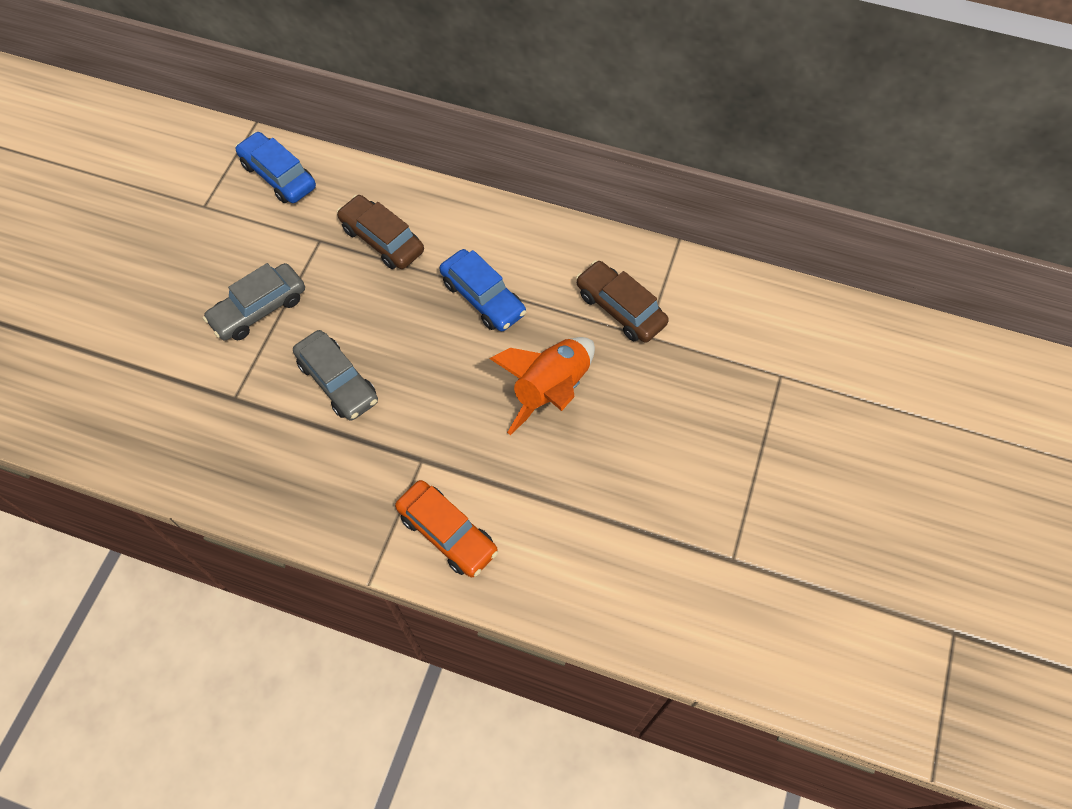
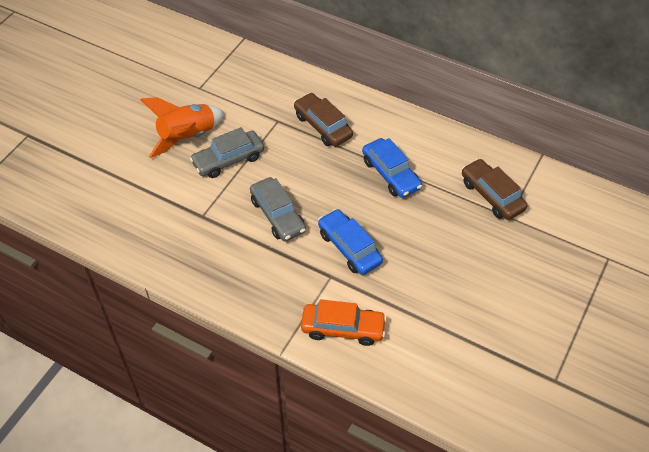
camera: 10 degrees right, 10 degrees down
(278, 176) = (255, 75): blue car -> blue car (349, 247)
(447, 533) = (343, 328): orange car -> orange car turned 45 degrees counterclockwise
(551, 389) = (432, 243): orange rocket -> orange rocket (187, 137)

